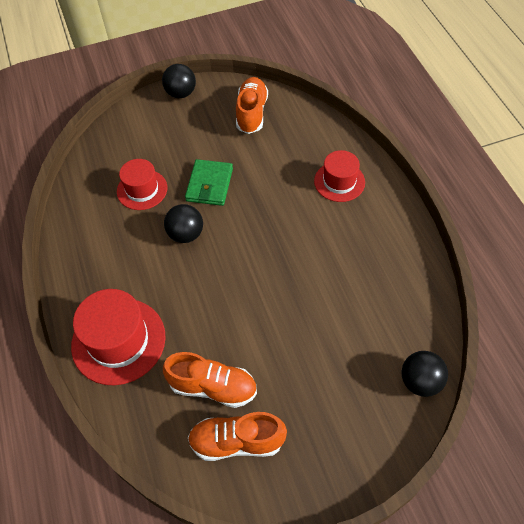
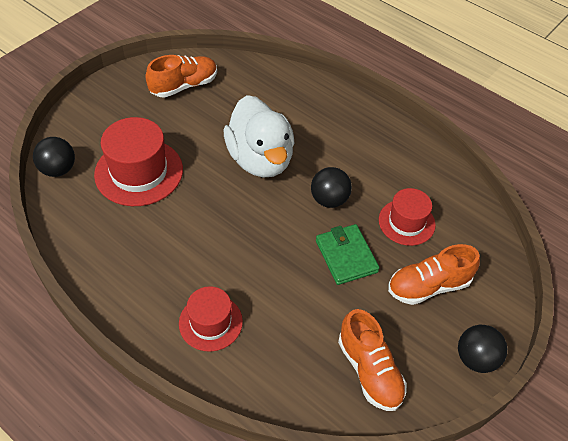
camera: 145 degrees right, 5 degrees down
(118, 341) = (315, 106): red hat -> red hat (139, 172)
(213, 387) = (222, 106): orange shoe -> orange shoe (428, 286)
(216, 301) = (260, 159): none -> white duck

